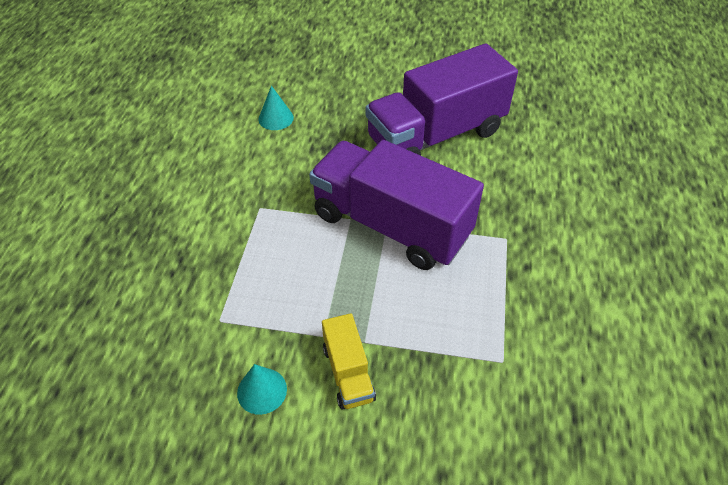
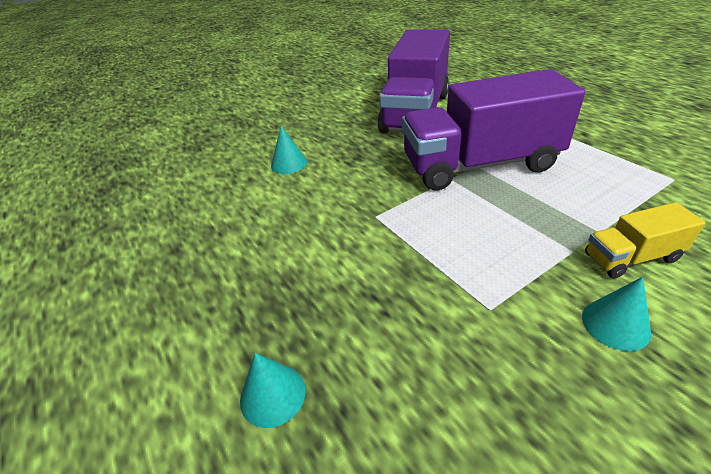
camera: 40 degrees left, 10 degrees down
(74, 266) = (272, 394): none -> turquoise cone
(348, 373) = (631, 257): yellow truck -> yellow truck turned 135 degrees clockwise

